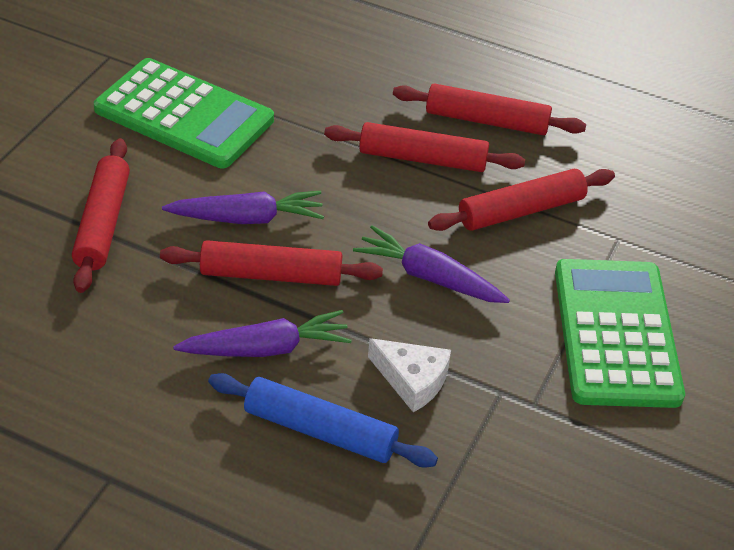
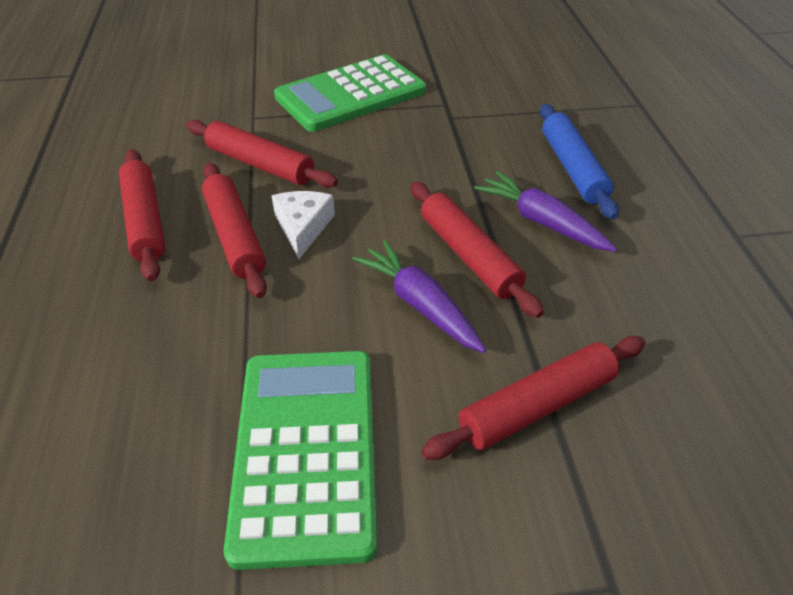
camera: 120 degrees left, 0 degrees up
(412, 380) = (484, 150): white cheese -> white cheese (303, 227)
(429, 277) = (381, 179): purple carrot -> none

